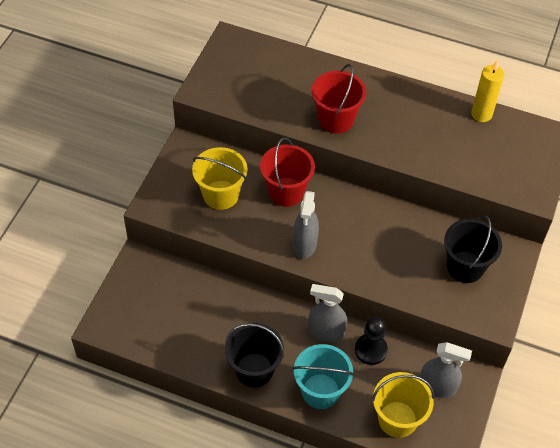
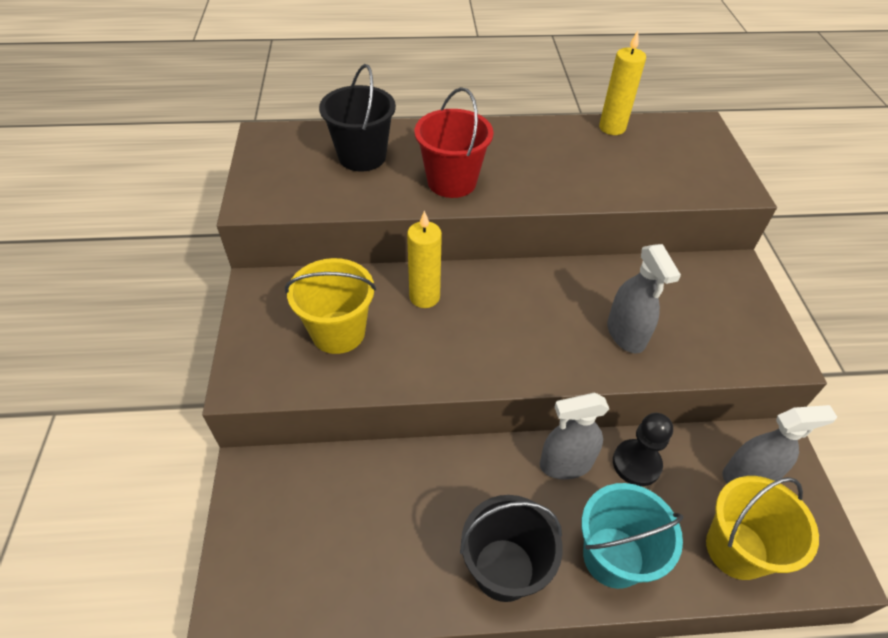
camera: 25 degrees left, 5 degrees down
(286, 192) = (424, 297): red bucket -> yellow candle
(304, 244) = (489, 354): grey spray bottle -> grey spray bottle (626, 334)
(465, 267) = (697, 306): black bucket -> black bucket (362, 156)

